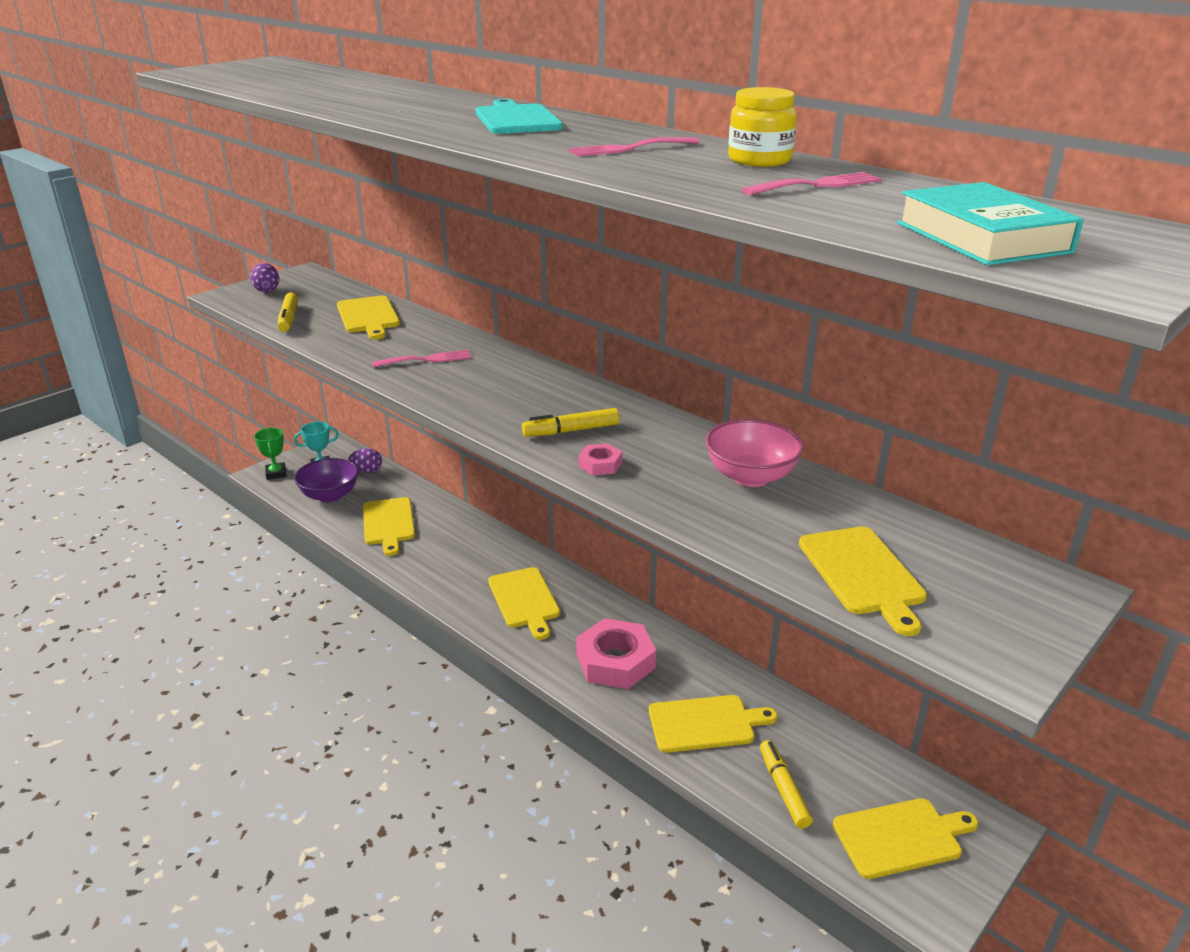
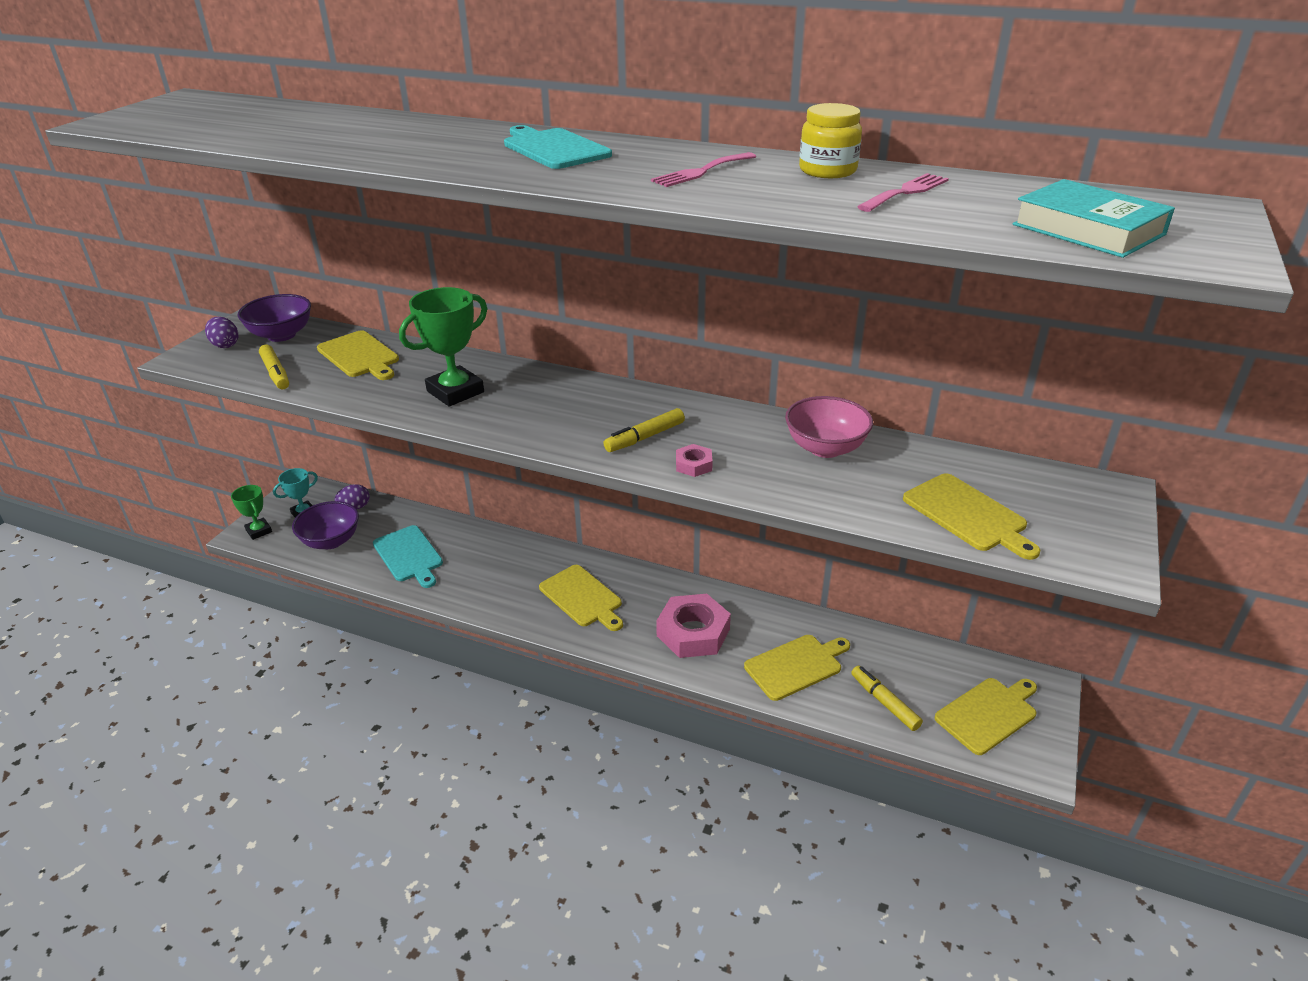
camera: 20 degrees left, 5 degrees up
(317, 289) = (281, 335): none -> purple bowl
(388, 523) = (409, 555): yellow cutting board -> turquoise cutting board
(427, 359) = (455, 392): pink fork -> green trophy

